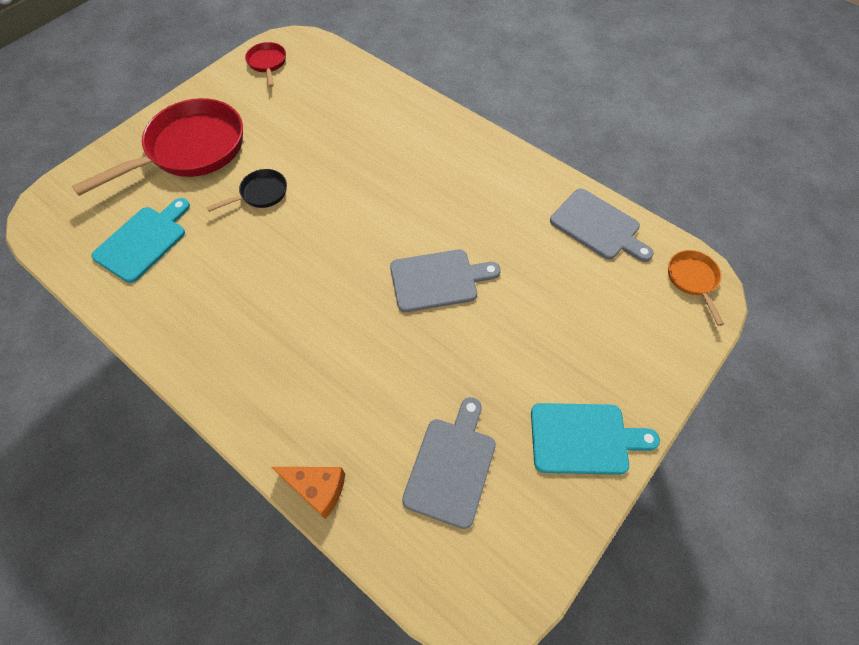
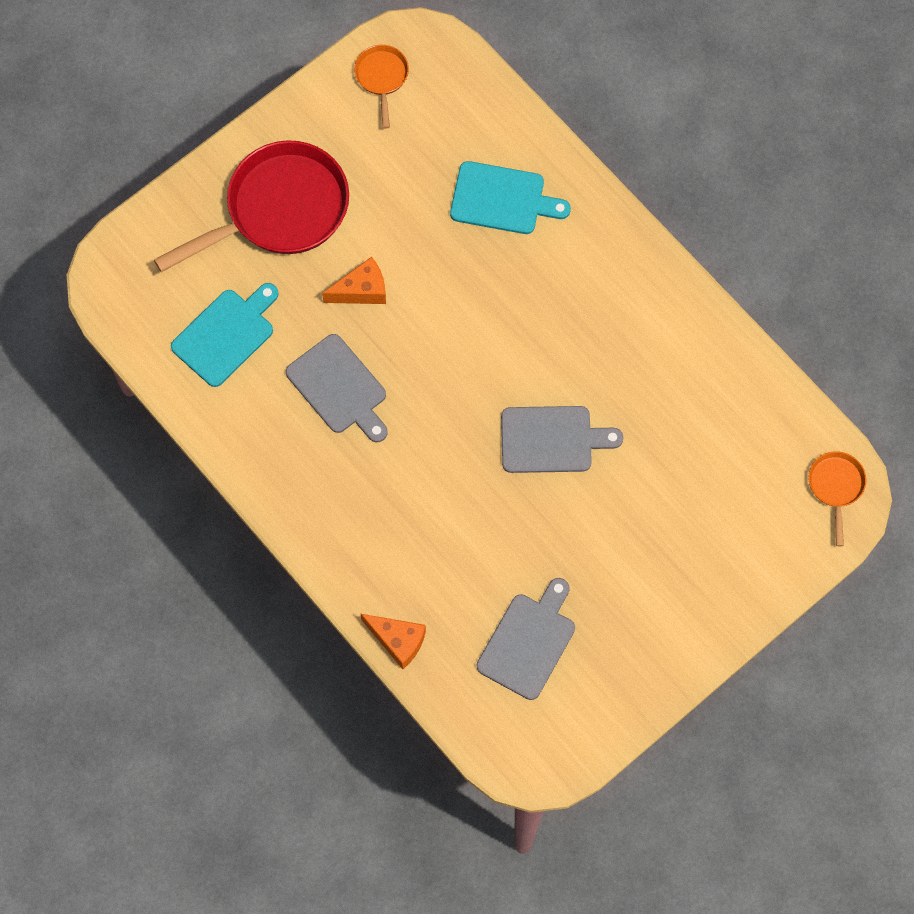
camera: 10 degrees right, 10 degrees up
(260, 194) = (362, 290): black pan -> orange cheese
(267, 63) = (382, 78): red pan -> orange pan
(584, 438) = (664, 638): turquoise cutting board -> turquoise cutting board (502, 199)
(598, 226) = (750, 401): grey cutting board -> grey cutting board (339, 388)

